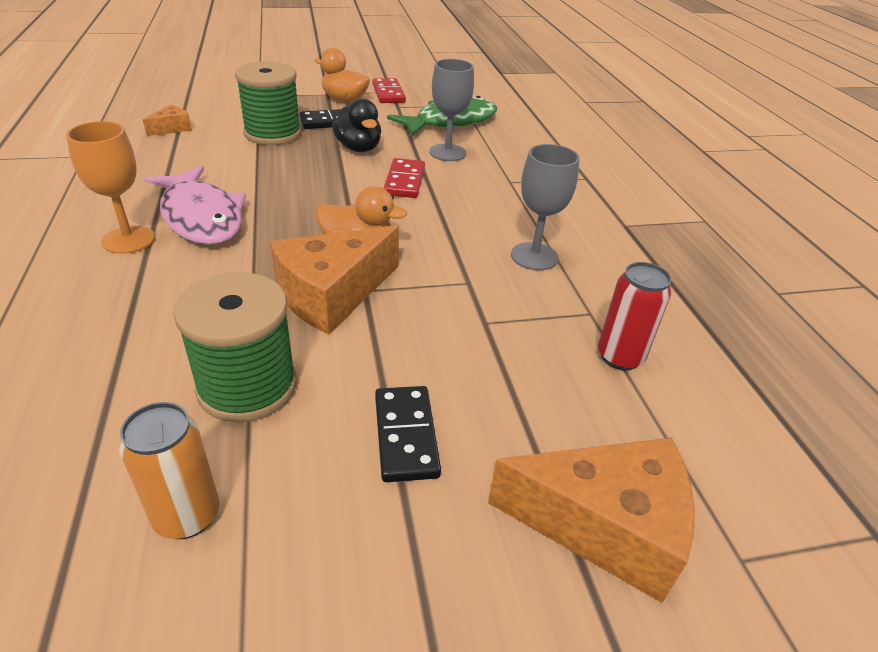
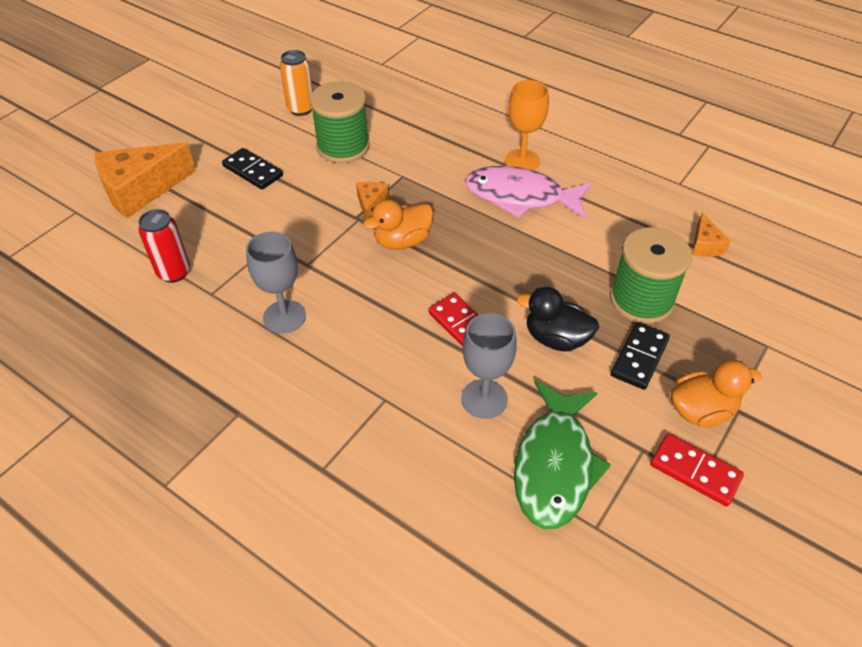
camera: 140 degrees right, 10 degrees up
(332, 295) = (371, 204): orange cheese -> orange cheese, size x0.47

